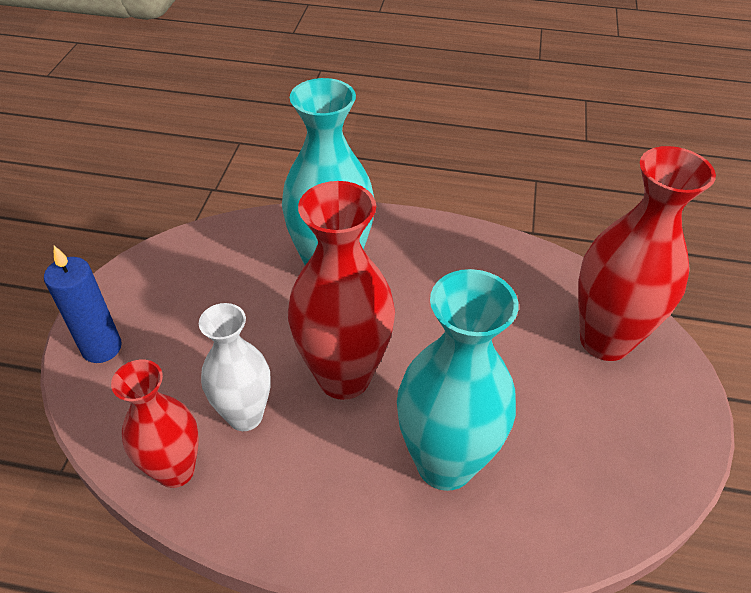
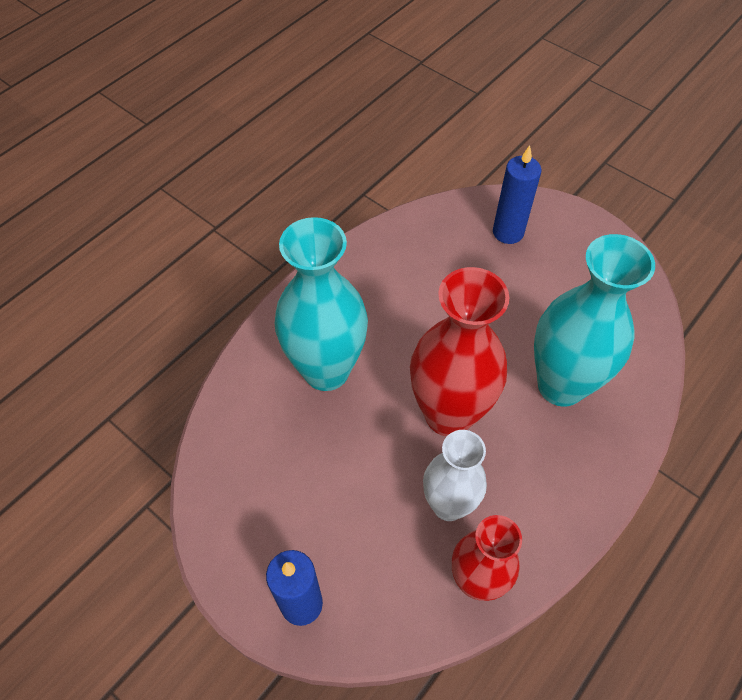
camera: 60 degrees left, 10 degrees up
(605, 340) = (508, 232): red vase -> blue candle

